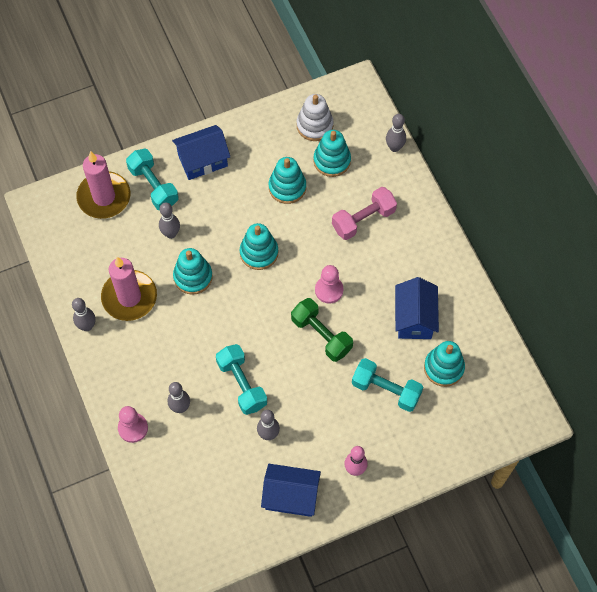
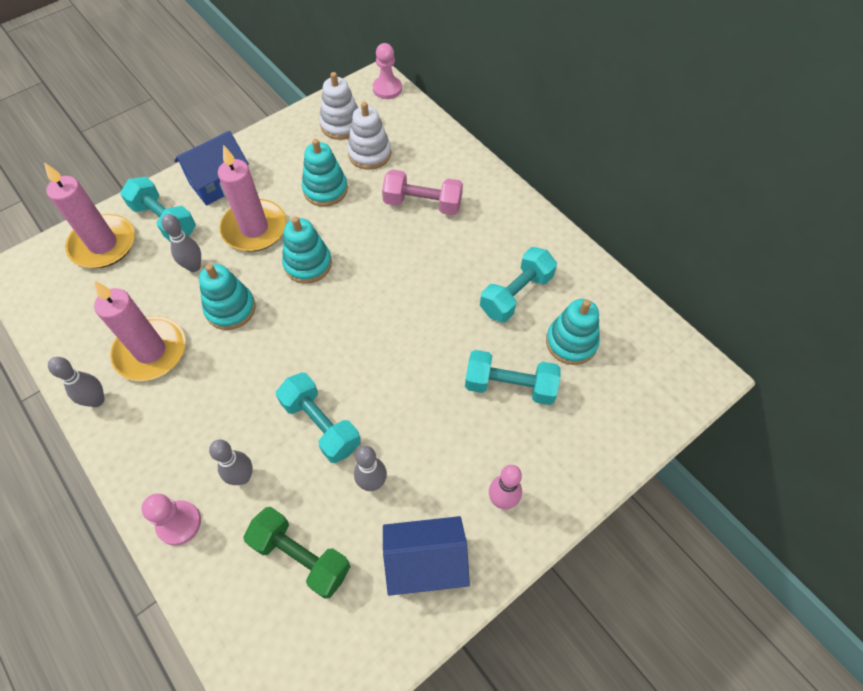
camera: 15 degrees left, 5 degrees down
(223, 210) = (254, 228): none -> pink candle
(321, 335) = (409, 339): green dumbbell -> green dumbbell (301, 556)
(329, 290) = (404, 286): pink pawn -> pink pawn (387, 89)
(332, 161) = (369, 154): turquoise stacking toy -> white stacking toy
(363, 220) = (422, 204): pink dumbbell -> pink dumbbell turned 60 degrees clockwise
(394, 147) = (435, 128): grey bowling pin -> none
(414, 318) = (516, 294): blue house -> turquoise dumbbell

